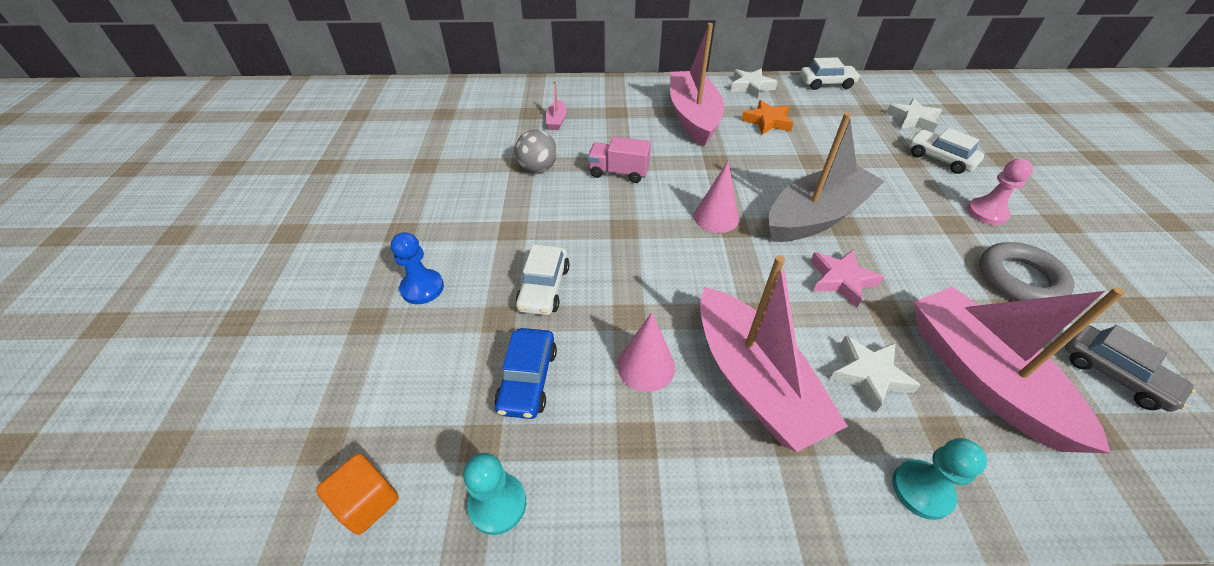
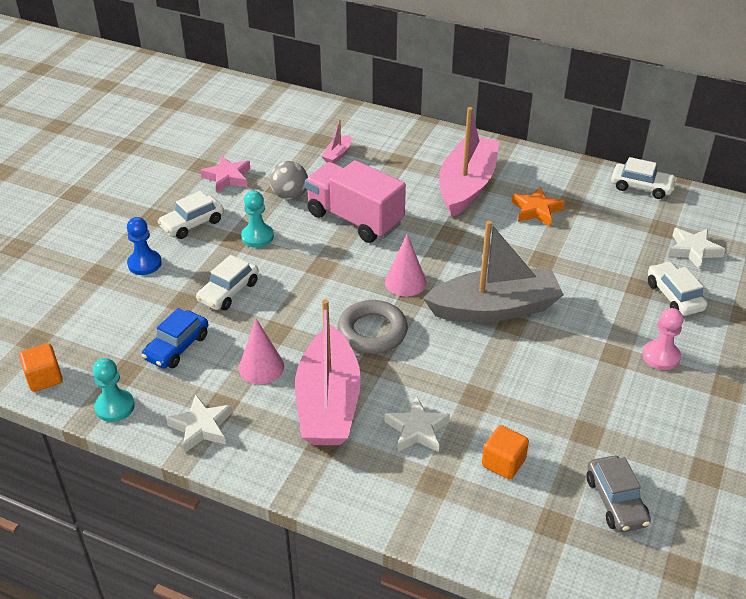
camera: 25 degrees right, 5 degrees down
(452, 226) = (192, 224): none -> white car
(618, 172) = (354, 219): pink truck -> pink truck, size x1.75
(751, 86) = (556, 169): white star -> white star (201, 427)
(841, 280) = (463, 363): pink star -> pink star (227, 177)
(922, 490) = (383, 502): turquoise pawn -> turquoise pawn (257, 237)
(982, 377) = (503, 463): pink boat -> orange cube
(1019, 279) = (623, 414): grey ring -> grey ring (372, 331)

